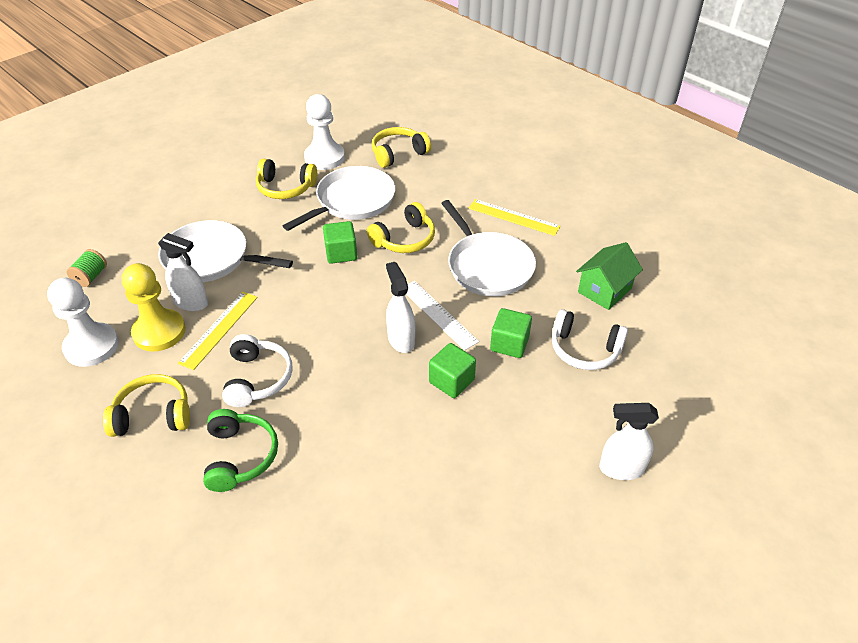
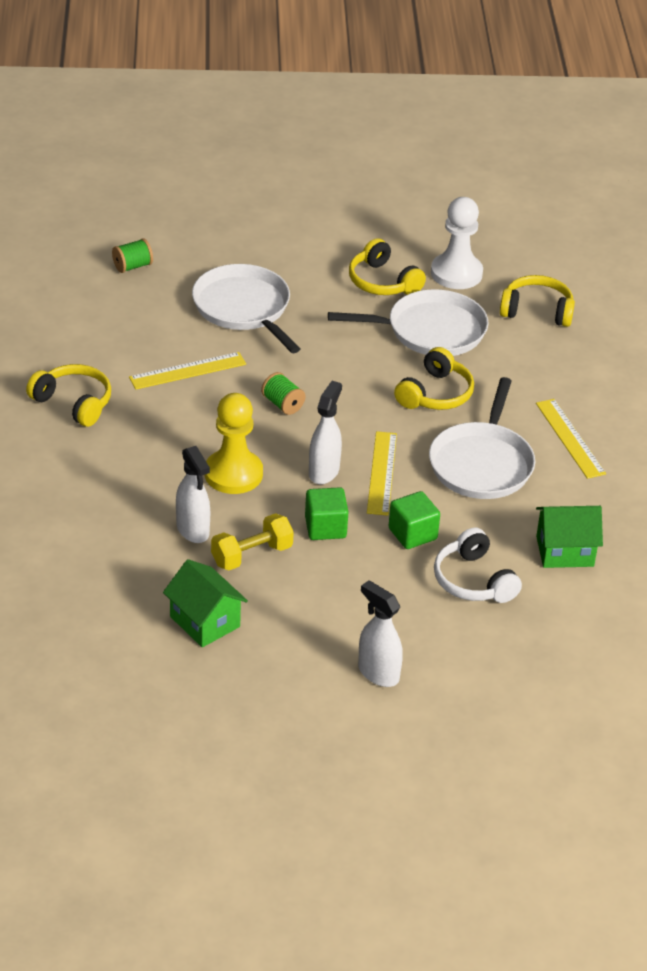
camera: 40 degrees right, 5 degrees down
(91, 346) = (79, 324): white pawn -> none
(159, 332) = (140, 344): yellow pawn -> yellow pawn (233, 474)
(191, 303) = (188, 336): white spray bottle -> white spray bottle (193, 530)
(240, 456) = (104, 470): green headphones -> none
(257, 378) = (176, 426): white headphones -> none
(316, 309) = (282, 404): none -> green spool
(341, 253) = (361, 371): green cube -> none
(404, 239) = (435, 394): yellow headphones -> yellow headphones turned 60 degrees counterclockwise
(429, 442) = (251, 555): none -> yellow dumbbell
(438, 314) = (382, 473): white ruler -> yellow ruler
(462, 529) = (205, 622): none -> green house

